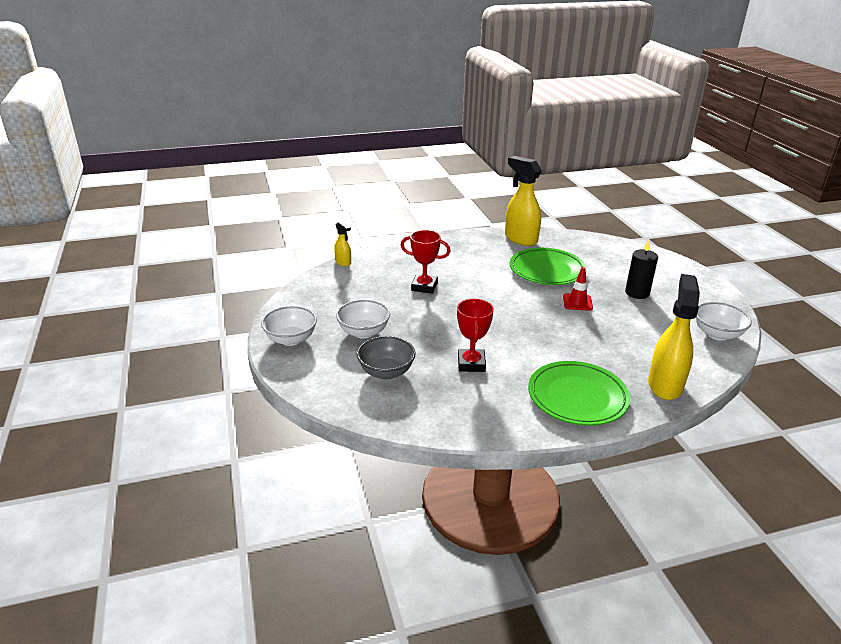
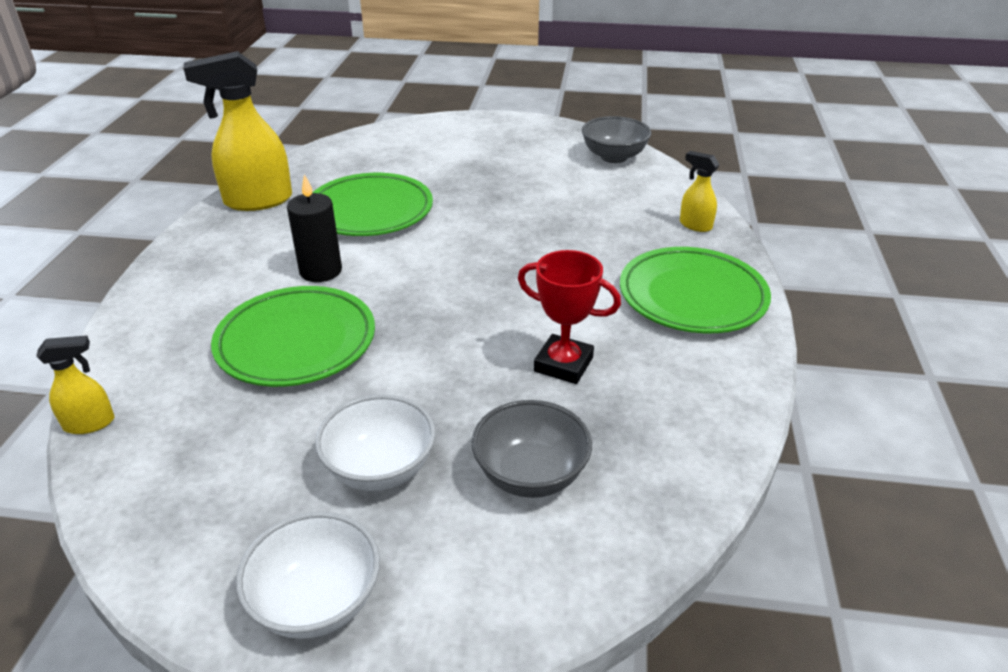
camera: 65 degrees left, 5 degrees up
(424, 287) = (296, 342): red trophy -> green plate
(577, 302) = (474, 217): red traffic cone -> none
(637, 293) = (489, 169): black candle -> black candle (320, 271)
(665, 385) = (695, 225): yellow spray bottle -> yellow spray bottle, size x0.50
(717, 334) = (614, 157): white bowl -> grey bowl

